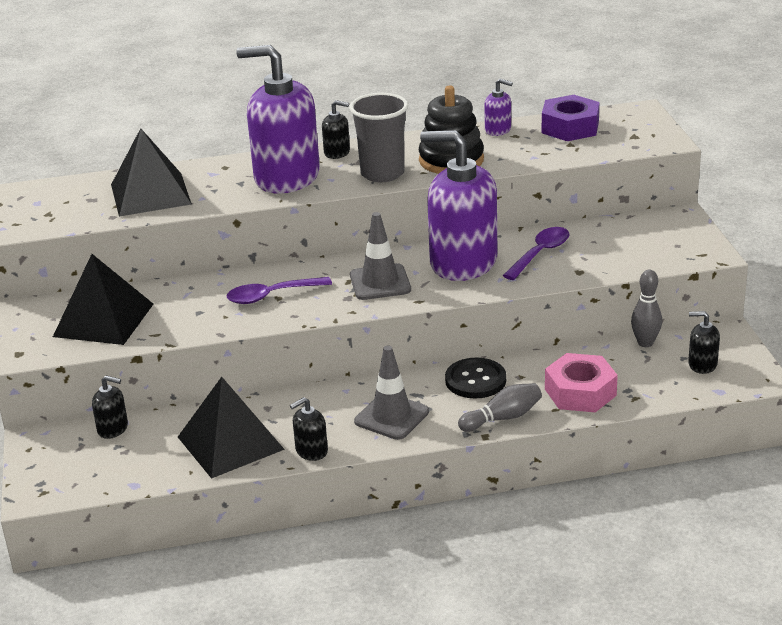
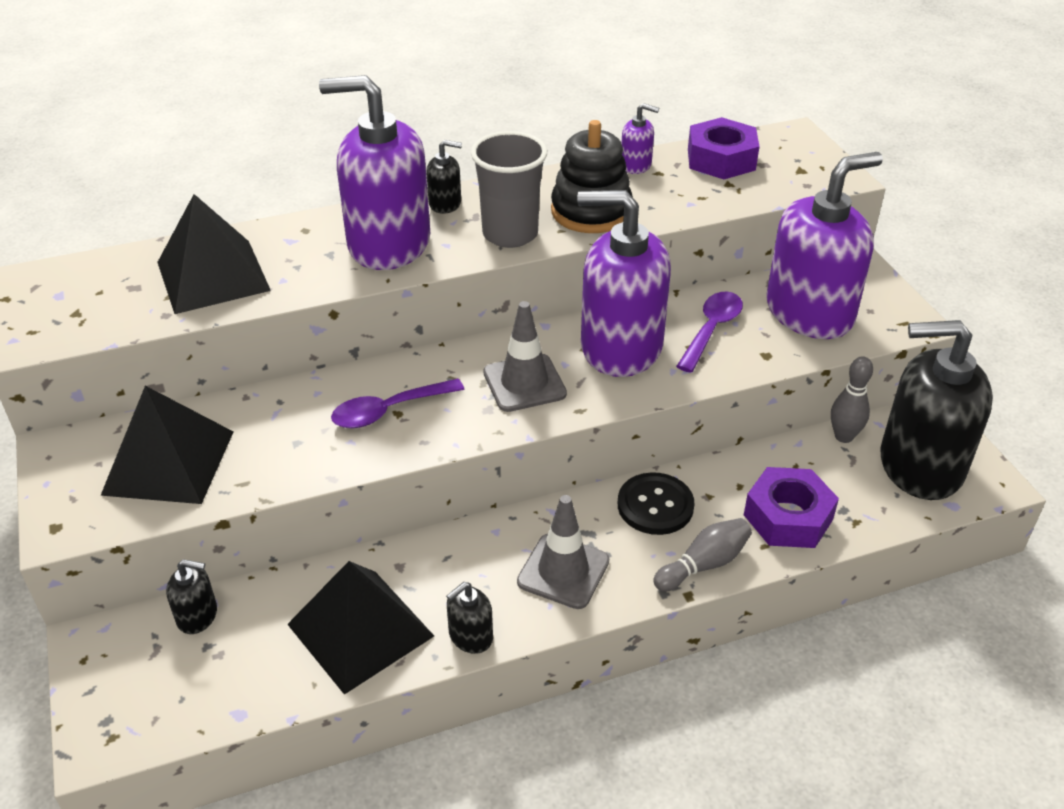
camera: 10 degrees left, 10 degrees up
(580, 392) = (788, 517): pink nut -> purple nut
(625, 245) = (809, 313): none -> purple soap dispenser
(702, 364) = (920, 465): black soap dispenser -> black soap dispenser, size x2.40

